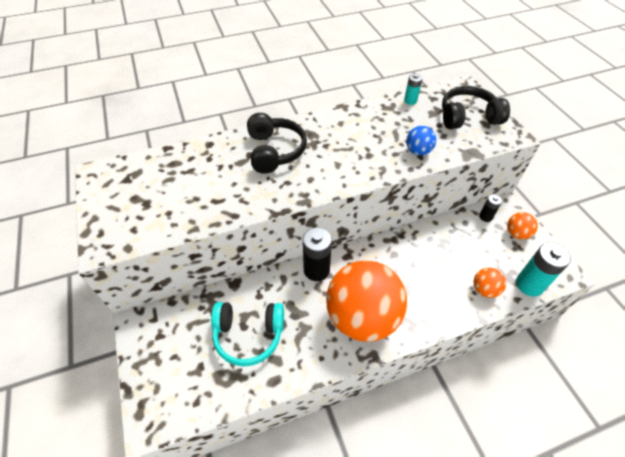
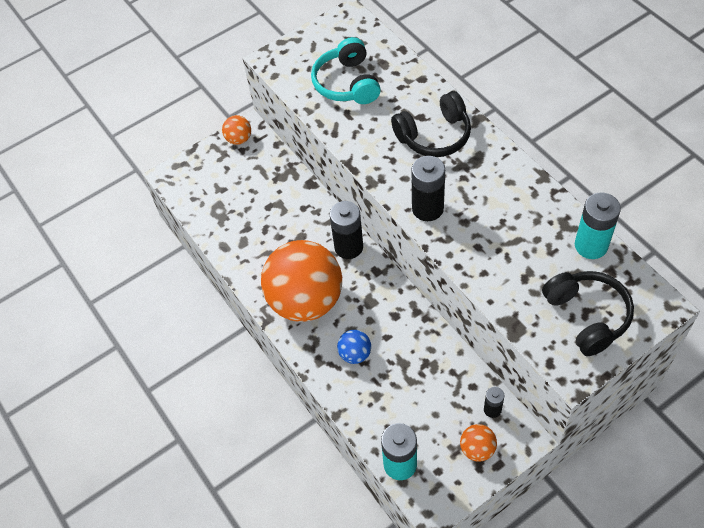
camera: 80 degrees right, 5 degrees up
(249, 335) = (261, 213): turquoise headphones -> turquoise headphones (347, 83)
(348, 173) = (427, 208): none -> black battery
(410, 101) = (591, 245): turquoise battery -> turquoise battery, size x1.83
(418, 151) = (492, 269): blue ball -> blue ball (355, 354)
(484, 289) = (377, 414): orange ball -> orange ball (239, 139)

